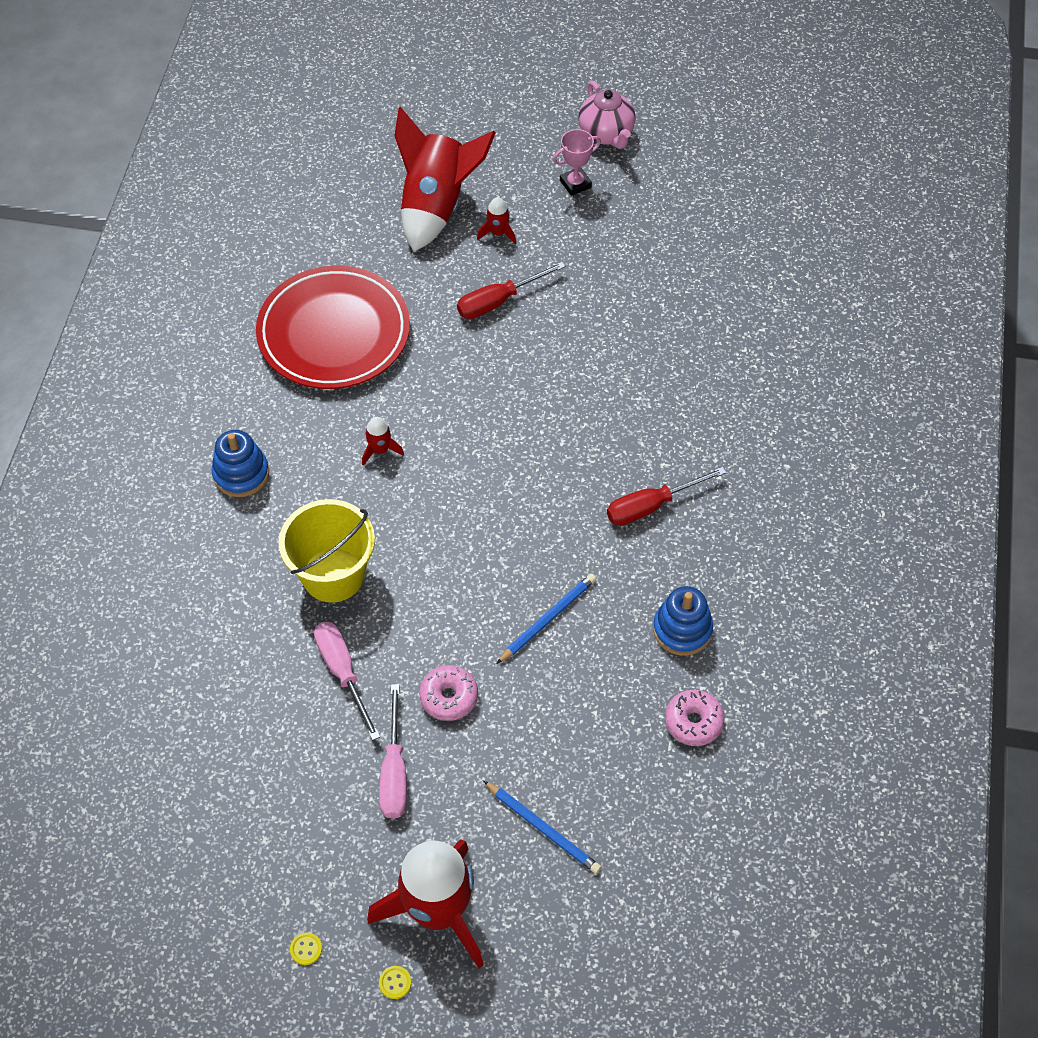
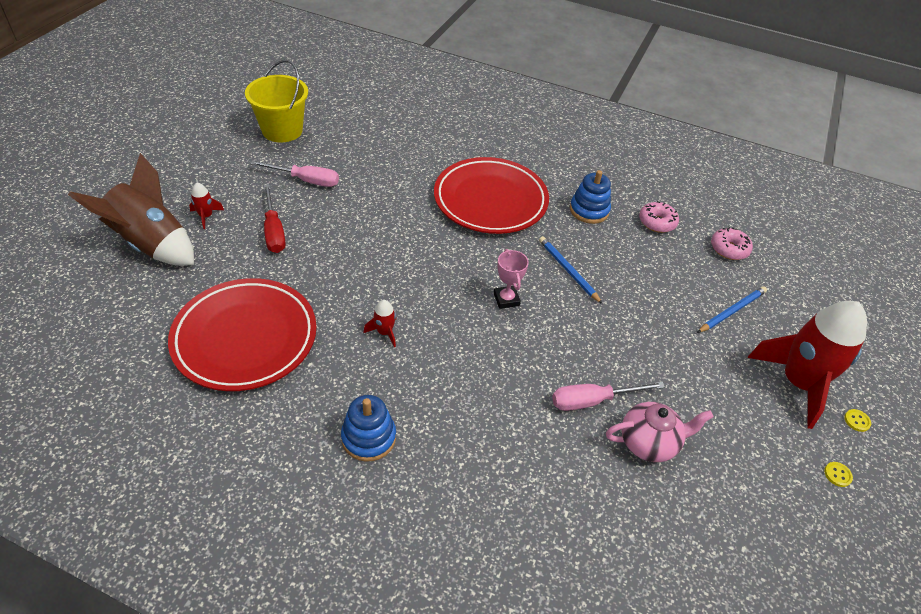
camera: 80 degrees left, 10 degrees down
(333, 575) = (498, 389): yellow bucket -> yellow bucket (282, 130)
(394, 771) = (684, 385): pink screwdriver -> pink screwdriver (306, 180)
(436, 206) = (151, 244): red rocket -> brown rocket
(449, 697) = (624, 339): pink donut -> pink donut (729, 249)
(575, 184) = (188, 167): pink trophy -> pink trophy (506, 299)
(606, 134) = (153, 141): pink teapot -> pink teapot (649, 443)
(651, 506) = (490, 200): red screwdriver -> red plate

